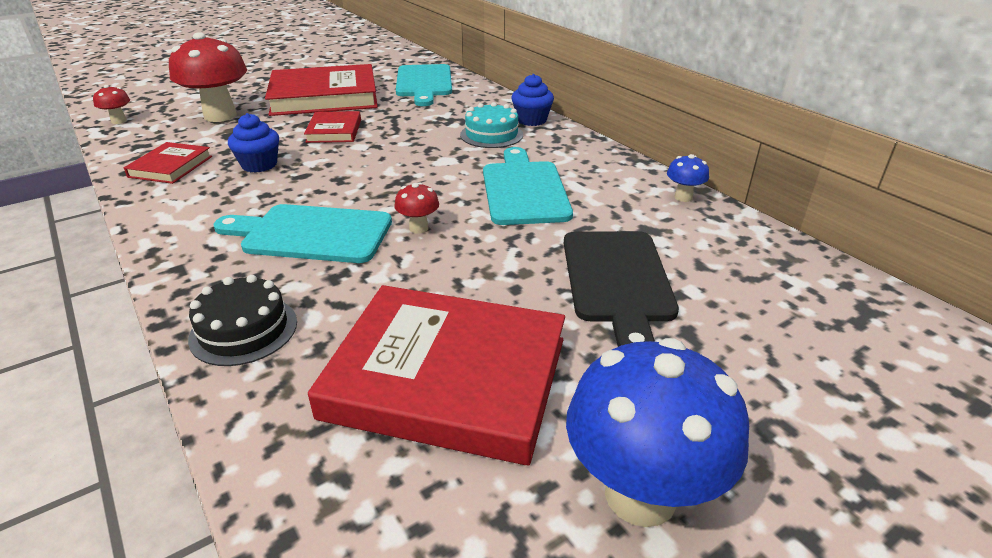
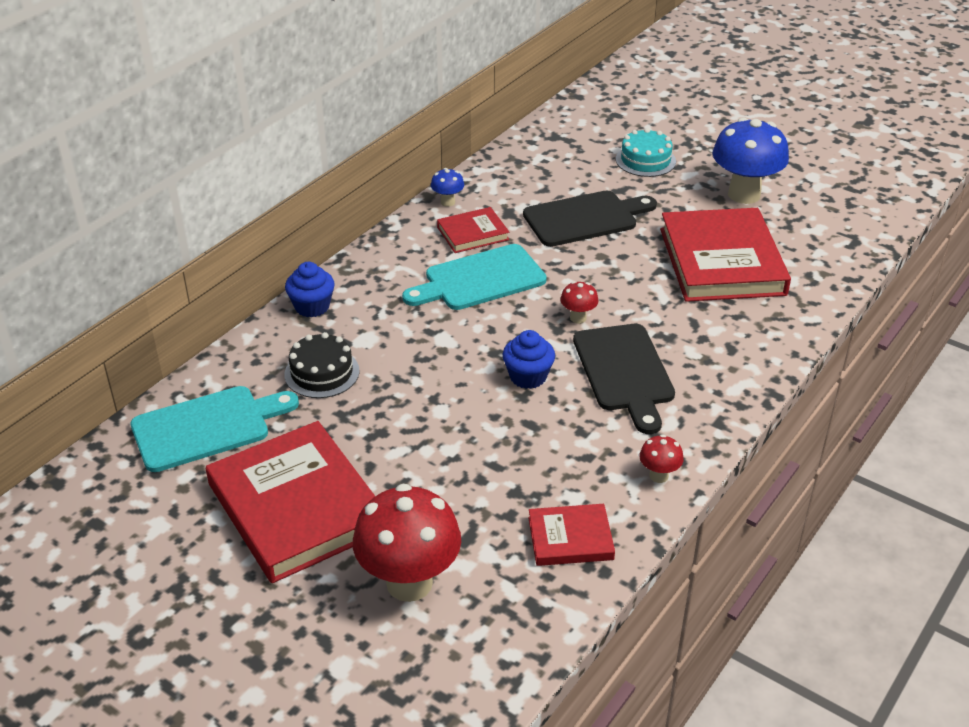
camera: 110 degrees left, 5 degrees up
(119, 121) = (477, 691): red mushroom -> red mushroom (659, 476)
(244, 330) = (750, 353): black cake -> black cake (322, 373)
(259, 165) = (526, 467): blue cupcake -> blue cupcake (528, 376)
(311, 234) = (624, 372): turquoise cutting board -> black cutting board
(334, 131) = (409, 447): red book -> red book (473, 233)
(491, 135) = (366, 325): turquoise cake -> turquoise cake (645, 160)

